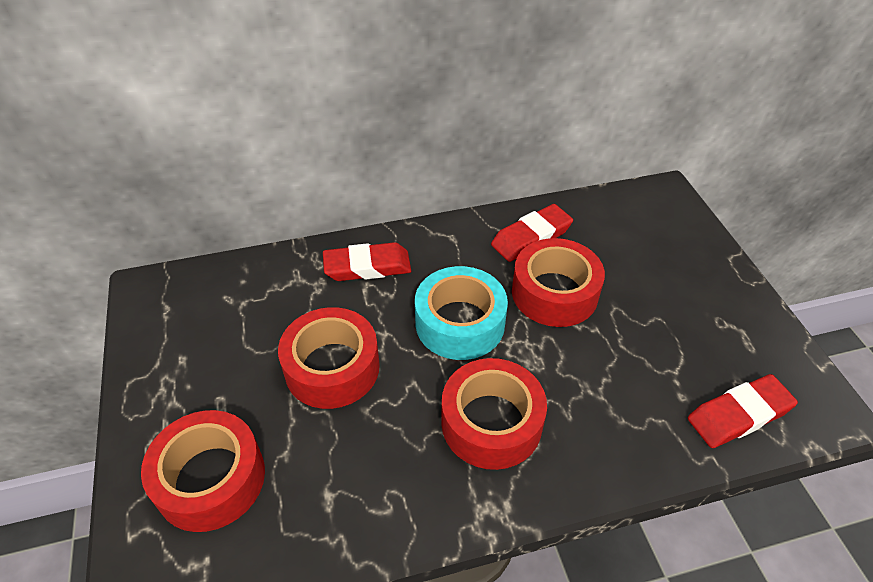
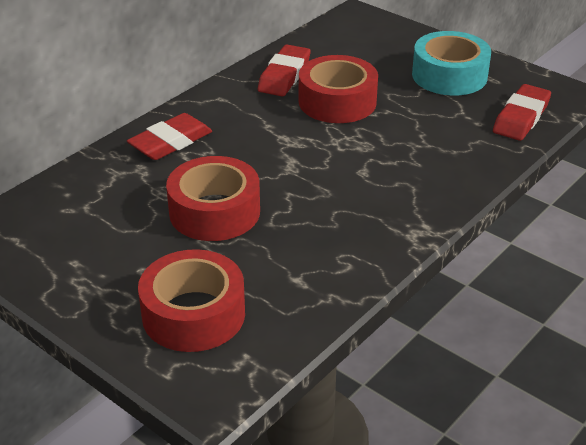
camera: 35 degrees left, 10 degrees down
(460, 323) = (286, 146): turquoise tape -> turquoise tape (449, 75)
(491, 423) = (370, 189): red tape -> none

